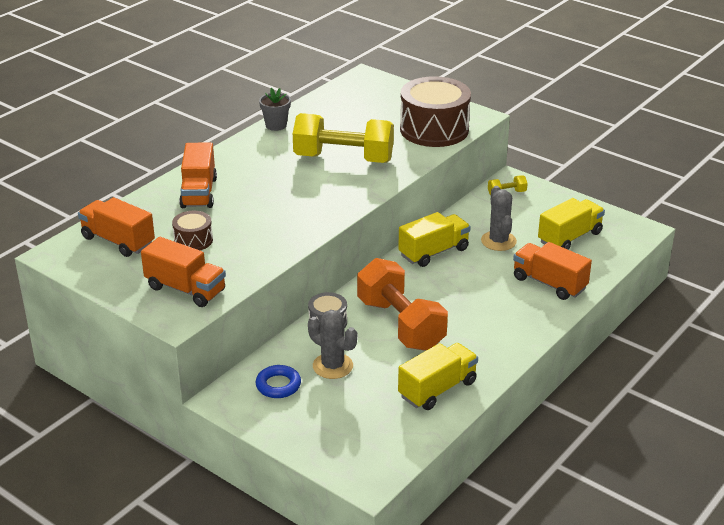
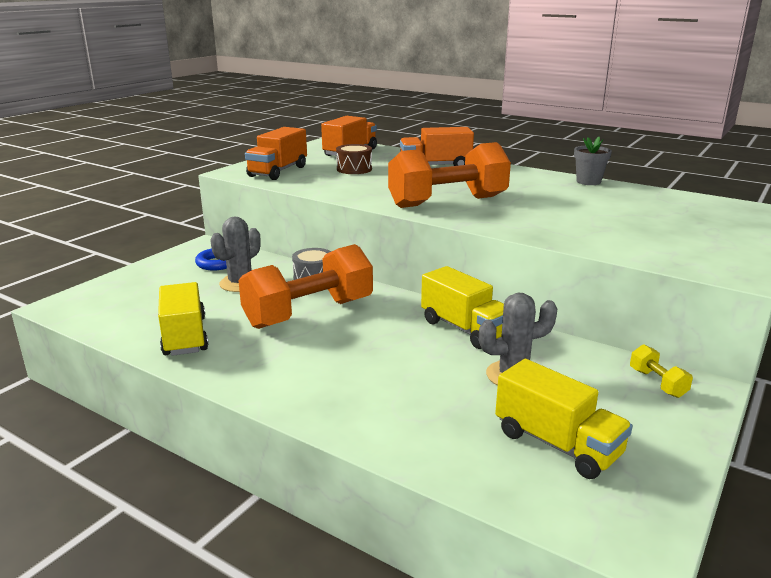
camera: 85 degrees right, 10 degrees down
(318, 197) = (447, 202): none -> orange dumbbell
(343, 158) = (538, 208): yellow dumbbell -> none
(434, 129) = (659, 248): brown drum -> none
(437, 389) = (185, 336): yellow truck -> yellow truck turned 150 degrees counterclockwise
(549, 283) = (412, 419): orange truck -> none

